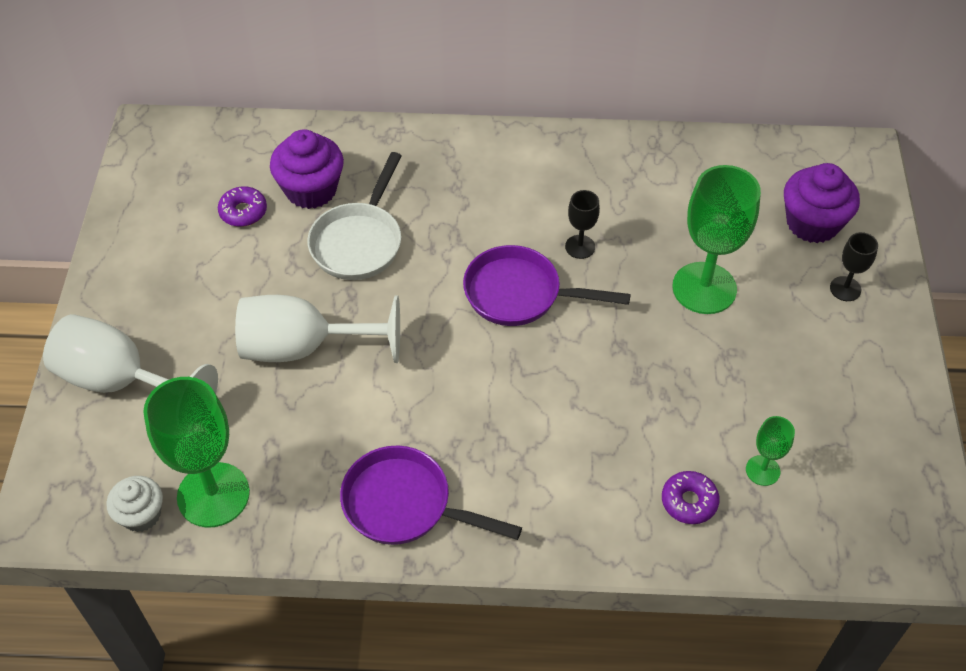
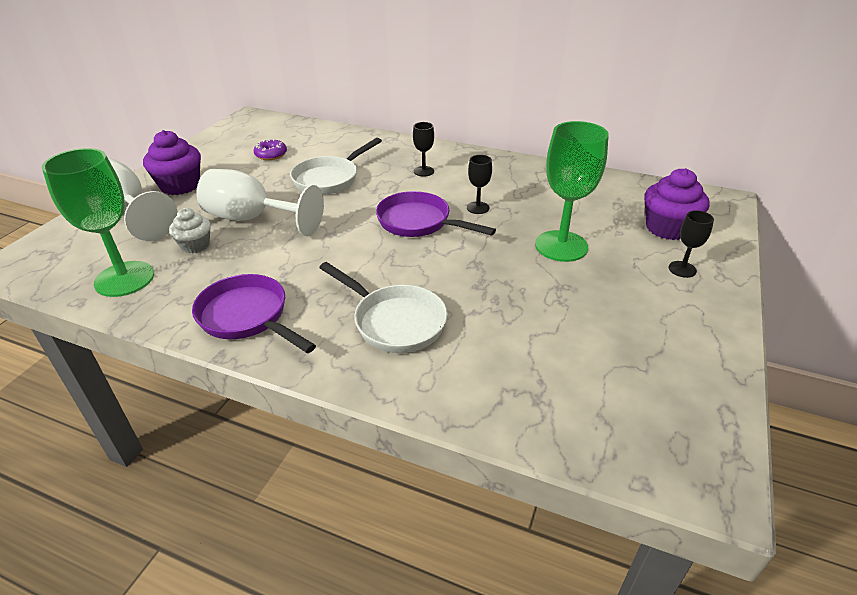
camera: 20 degrees right, 15 degrees down
(141, 514) = (70, 278): white cupcake -> white cupcake (195, 245)
(311, 190) = (319, 153): purple cupcake -> purple cupcake (180, 186)
(477, 192) = (423, 171): none -> black goblet
(572, 459) = (395, 321): none -> white pan
(689, 501) = (477, 374): purple donut -> none
(762, 470) = (556, 369): green goblet -> none

